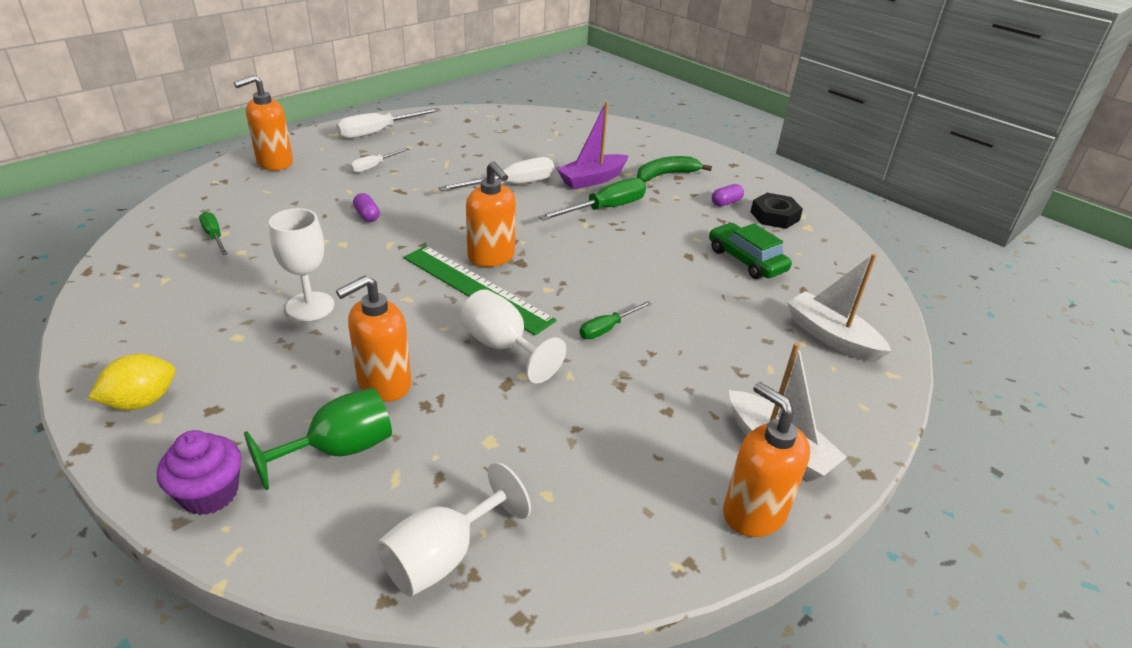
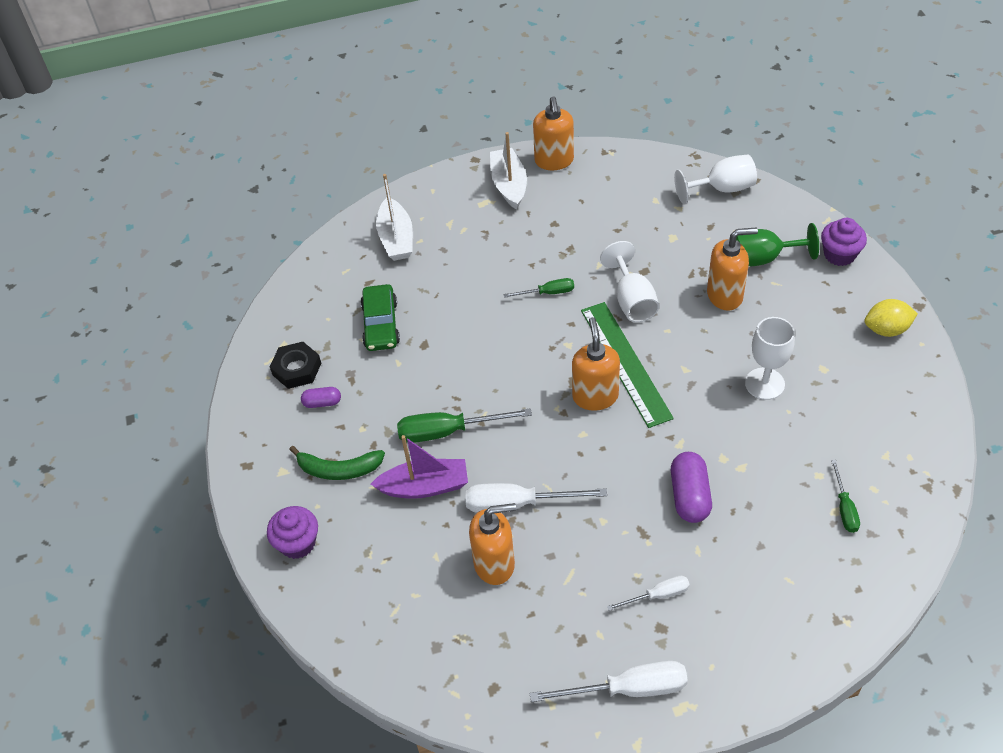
camera: 145 degrees left, 15 degrees up
(274, 163) = (775, 645): orange soap dispenser -> orange soap dispenser (495, 564)
(367, 215) = (689, 496): purple capsule -> purple capsule, size x1.76
(651, 143) = (297, 543): none -> purple cupcake

